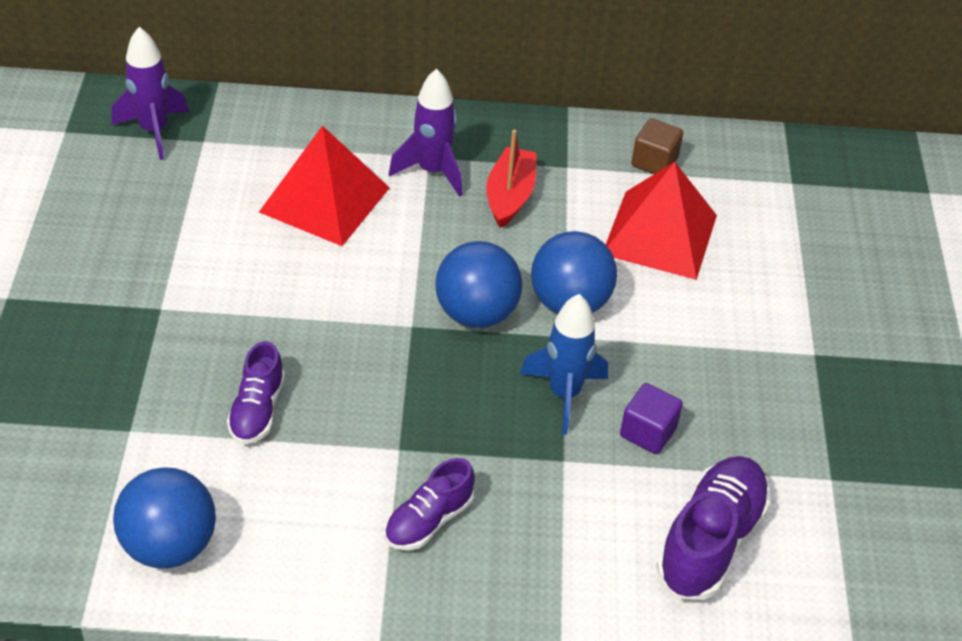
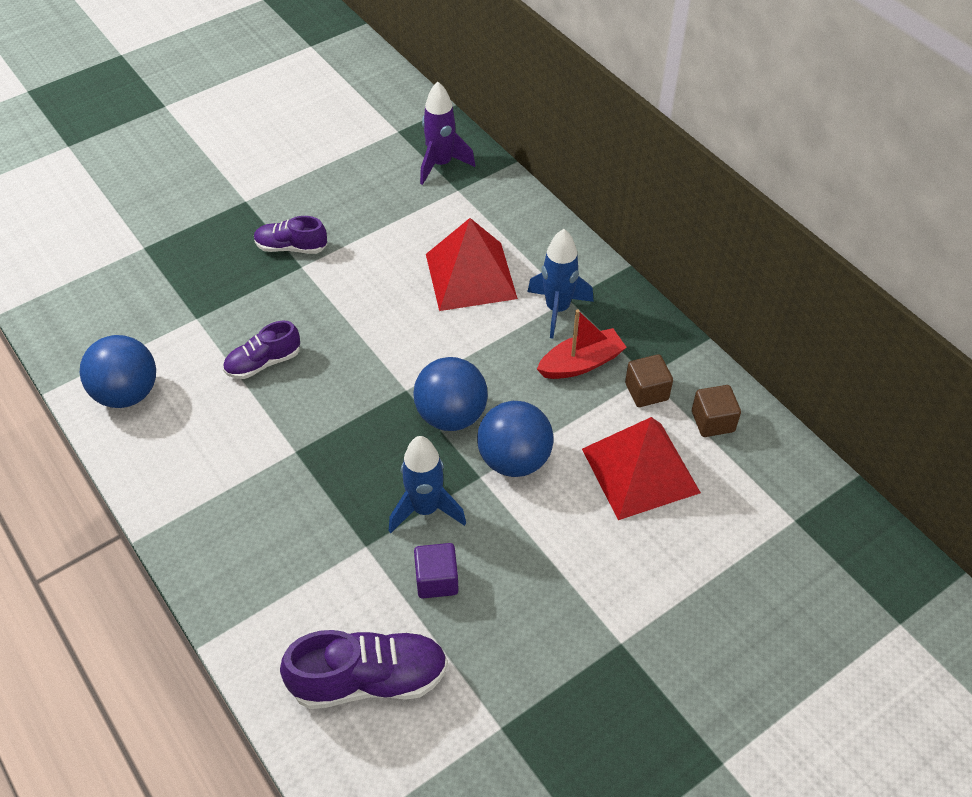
camera: 55 degrees right, 5 degrees up
(429, 520) = (250, 504): purple shoe -> purple shoe (291, 247)
(432, 171) = (557, 309): purple rocket -> blue rocket
(583, 178) = (646, 391): none -> brown cube

